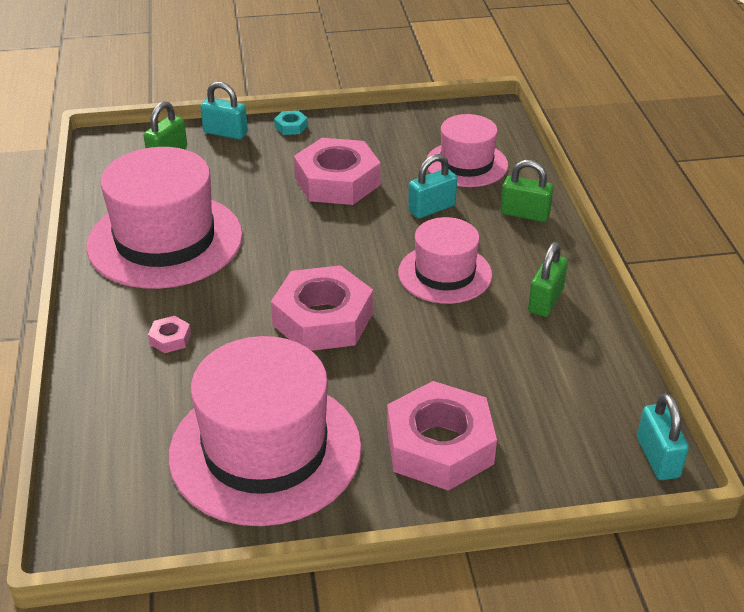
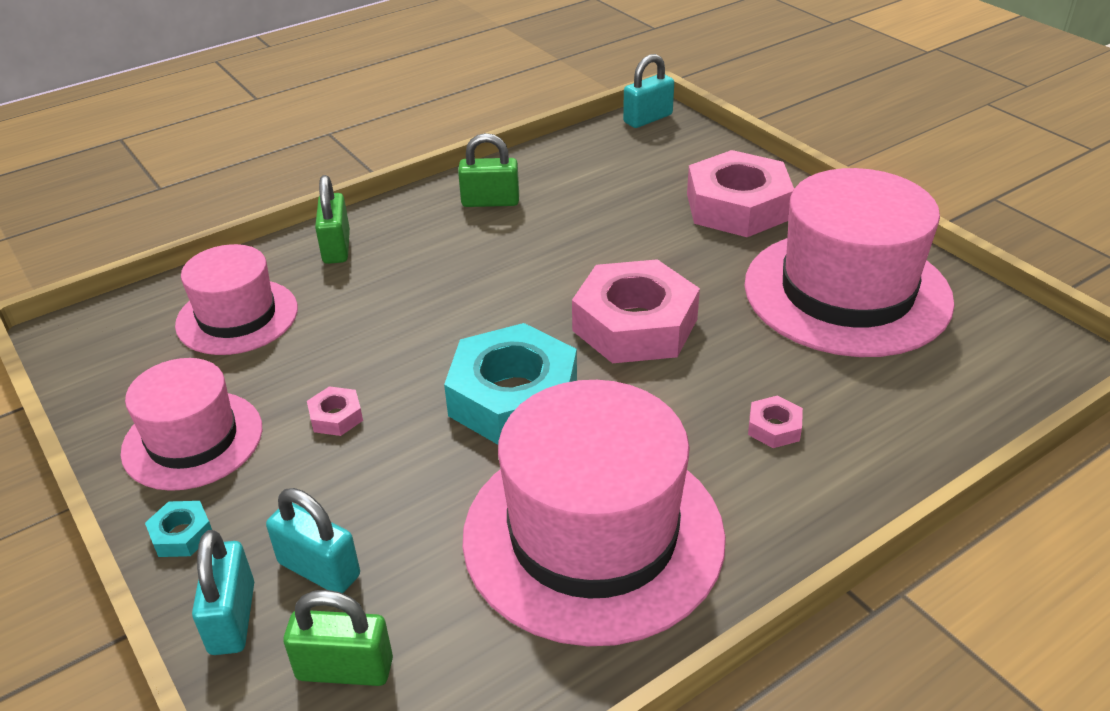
camera: 115 degrees left, 0 degrees up
(296, 245) = (513, 398): none -> turquoise nut
(337, 181) = (336, 417): pink nut -> pink nut, size x0.41
(431, 208) = (361, 314): turquoise padlock -> turquoise padlock (319, 569)
(445, 274) = (489, 269): pink hat -> pink hat (193, 440)

